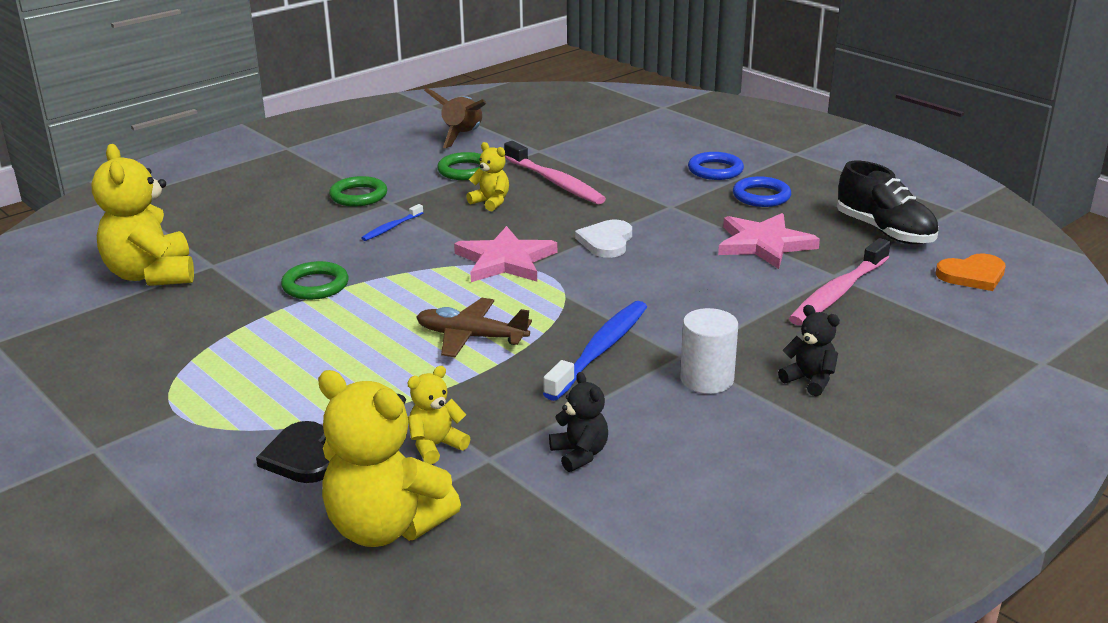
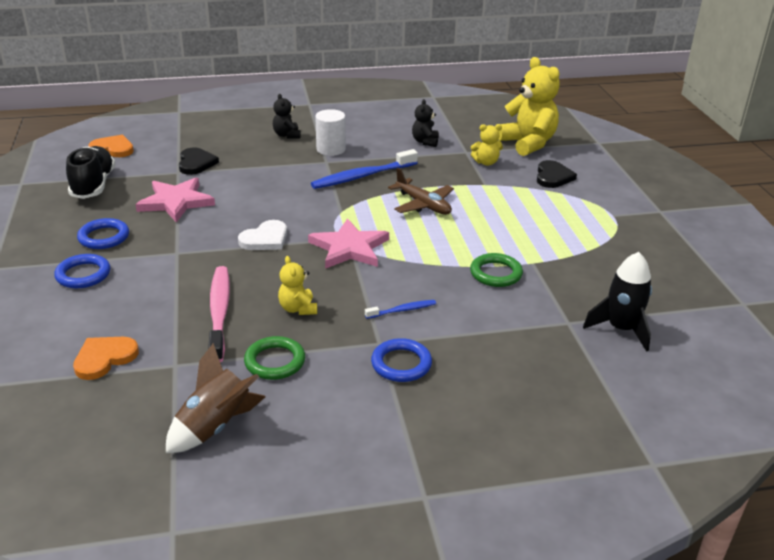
camera: 150 degrees left, 5 degrees up
(151, 275) = (621, 329): yellow teddy bear -> black rocket
(358, 196) = (401, 364): green ring -> blue ring
(595, 140) = (104, 358): none -> orange heart
(838, 292) = (196, 163): pink toothbrush -> black heart

